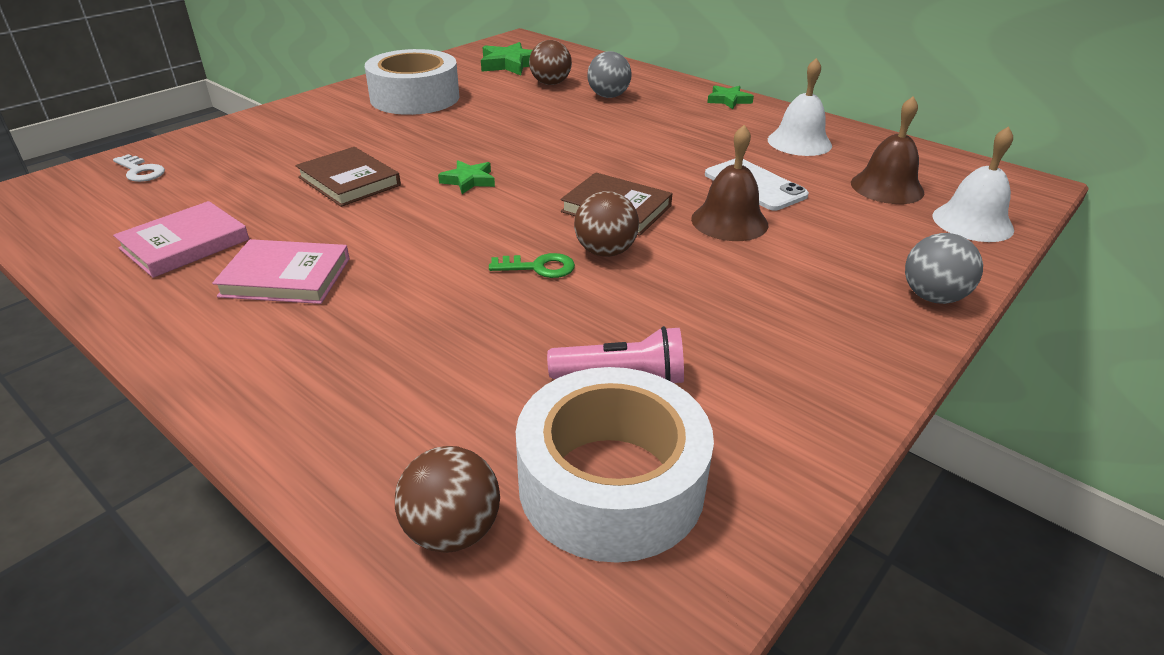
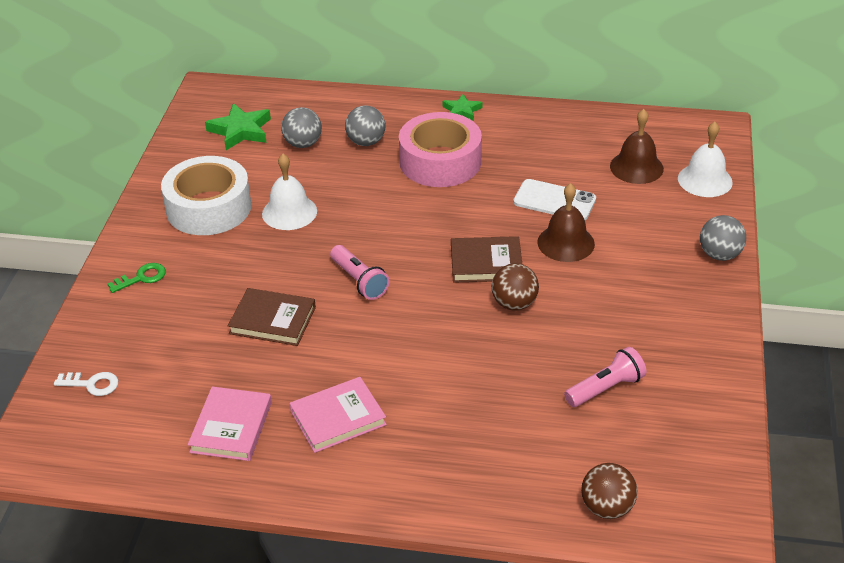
camera: 30 degrees left, 5 degrees up
(469, 180) = (359, 281): green star -> pink flashlight
(538, 267) = (486, 335): green key -> green key (141, 278)
(550, 83) = (303, 144): brown ball -> grey ball
(611, 483) = (653, 448): white tape -> none
(663, 125) = (440, 162): none -> pink tape
(799, 142) = (549, 142): white bell -> white bell (289, 212)

